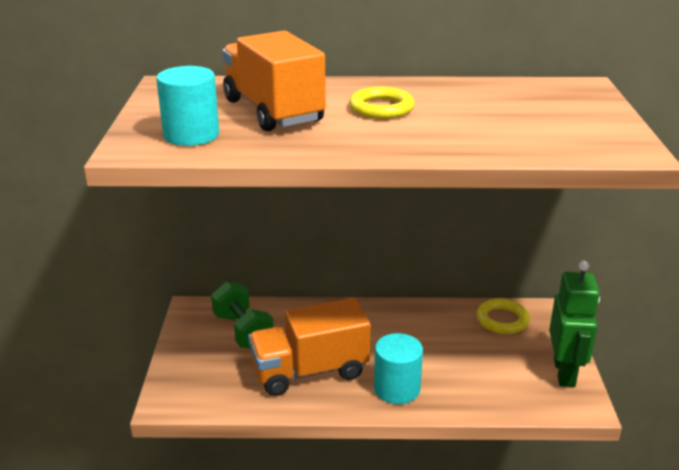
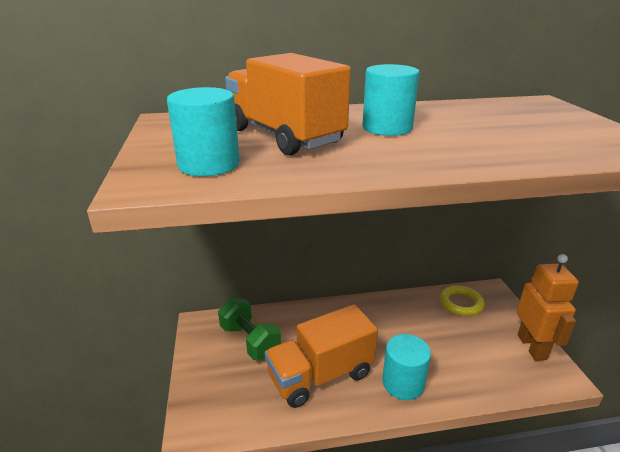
camera: 10 degrees left, 0 degrees up
(381, 108) = (387, 128): yellow ring -> turquoise cylinder
(564, 373) = (532, 347): green robot -> orange robot

